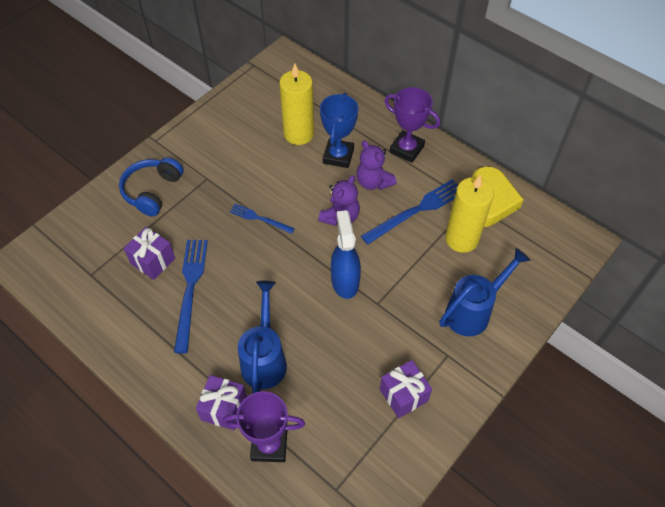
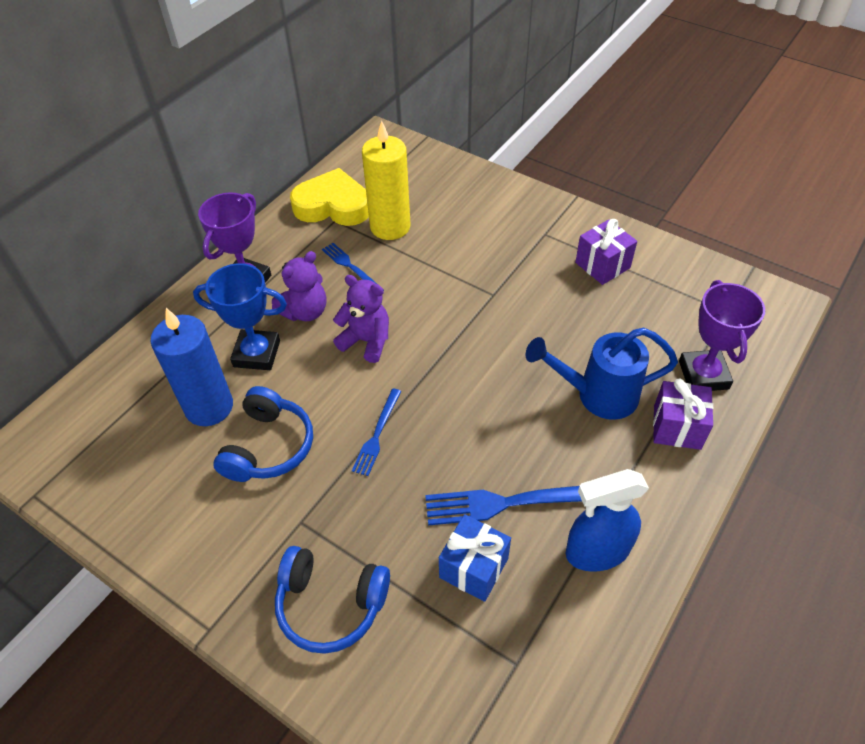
camera: 95 degrees left, 5 degrees down
(153, 261) = (474, 568): purple gift -> blue gift
(262, 163) = (268, 446): none -> blue headphones
(299, 134) = (209, 407): yellow candle -> blue candle
(345, 281) = (467, 327): blue spray bottle -> blue spray bottle (597, 551)
(416, 210) = (351, 267): blue fork -> blue fork, size x0.57
(473, 311) = (486, 216): blue watering can -> none

